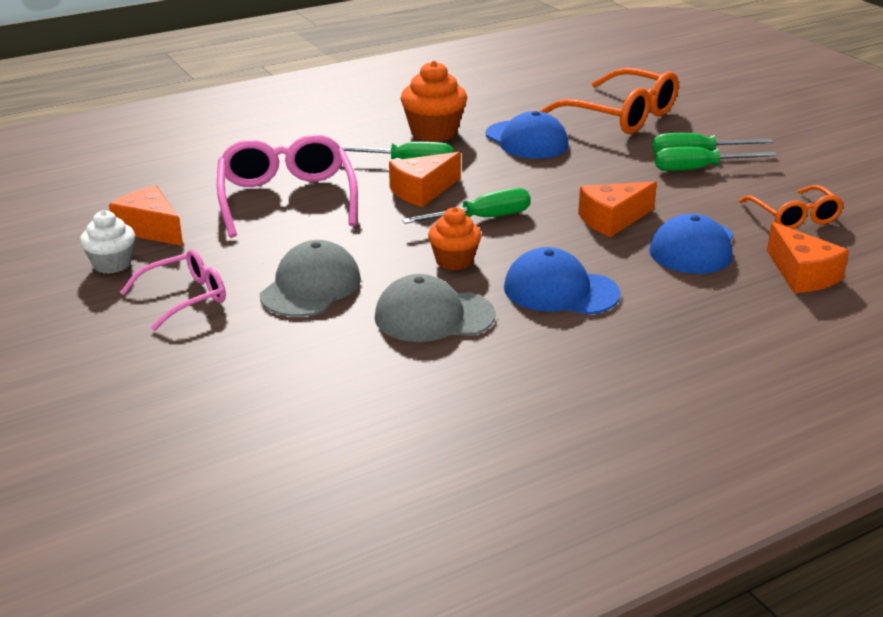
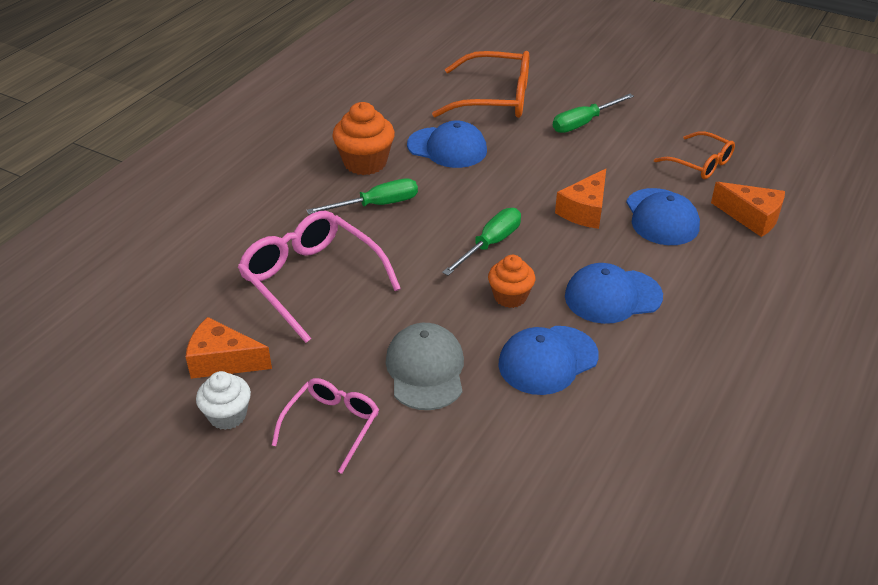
camera: 30 degrees left, 10 degrees up
(422, 191) = (417, 231): orange cheese -> none
(434, 316) = (548, 360): grey cap -> blue cap
(699, 169) = (598, 137): green screwdriver -> none

